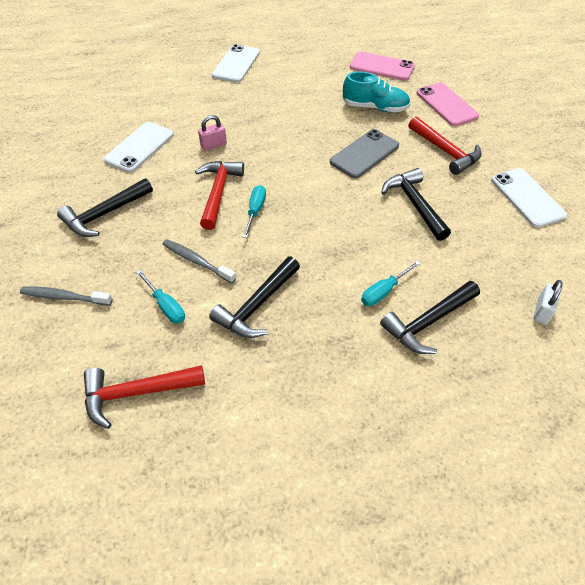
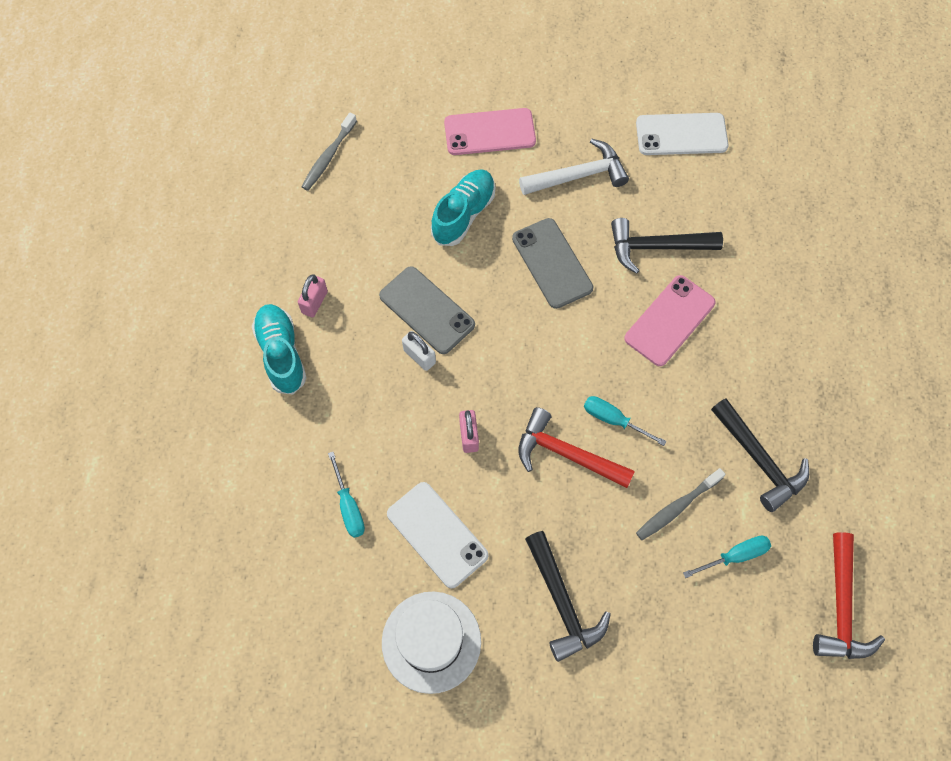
camera: 70 degrees left, 15 degrees up
(64, 297) = (691, 669): grey toothbrush -> grey toothbrush (328, 157)
(66, 161) = (431, 641): none -> white hat
(236, 64) = (281, 354): white phone -> turquoise shoe
(276, 67) = (314, 302): none -> pink padlock
(295, 108) = (426, 310): none -> grey phone
(381, 67) = (374, 168): pink phone -> pink phone (670, 321)
(383, 291) = (773, 330): turquoise screwdriver -> turquoise screwdriver (349, 507)
(428, 322) = (821, 306): black hammer -> none
(445, 151) = (578, 175): red hammer -> white hammer
(542, 311) = (833, 203): white padlock -> white padlock (419, 356)

